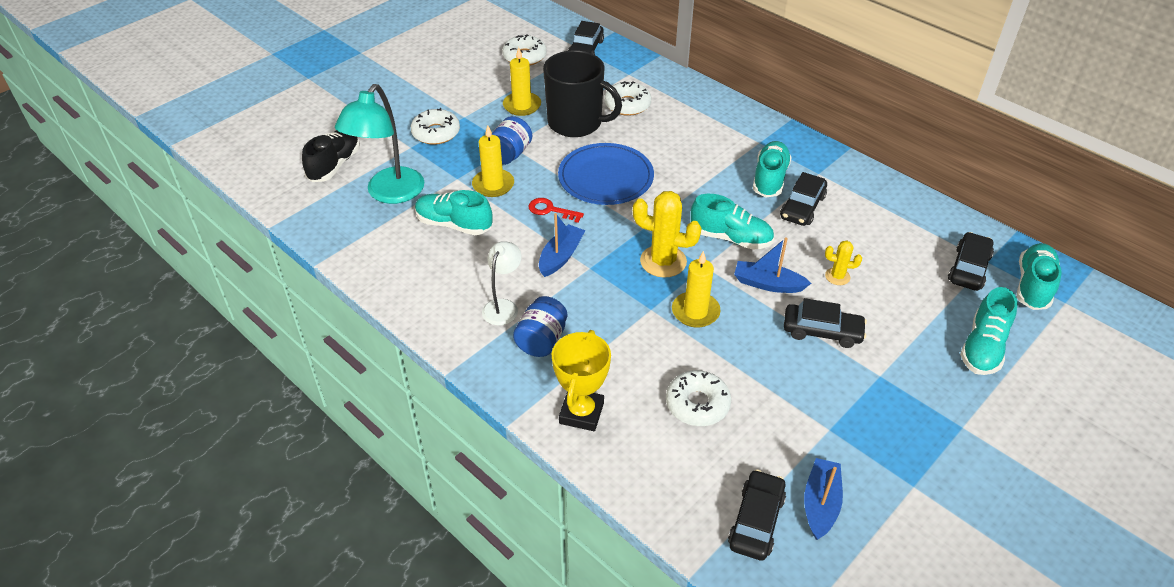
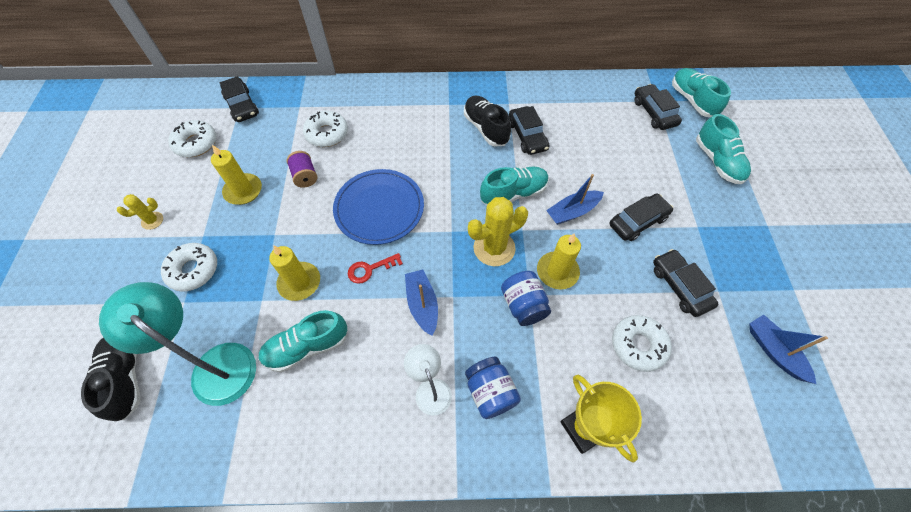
camera: 45 degrees left, 15 degrees up
(389, 193) = (215, 364): turquoise lamp -> turquoise lamp turned 150 degrees clockwise
(510, 154) = (282, 243): blue jar -> blue jar (523, 305)
(576, 123) = (305, 176): black mug -> purple spool
(756, 521) = (762, 401): black car -> black car (680, 286)
(770, 179) = (486, 128): turquoise shoe -> black shoe
(837, 276) = (601, 173): yellow cactus -> yellow cactus (152, 220)

